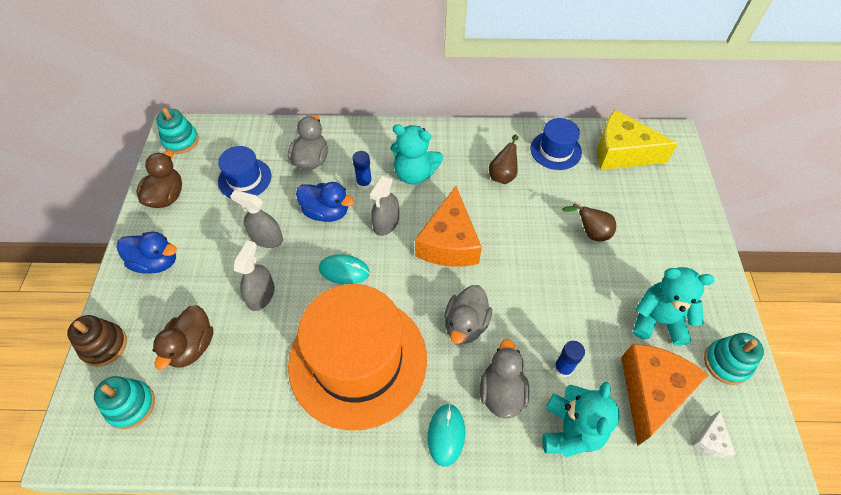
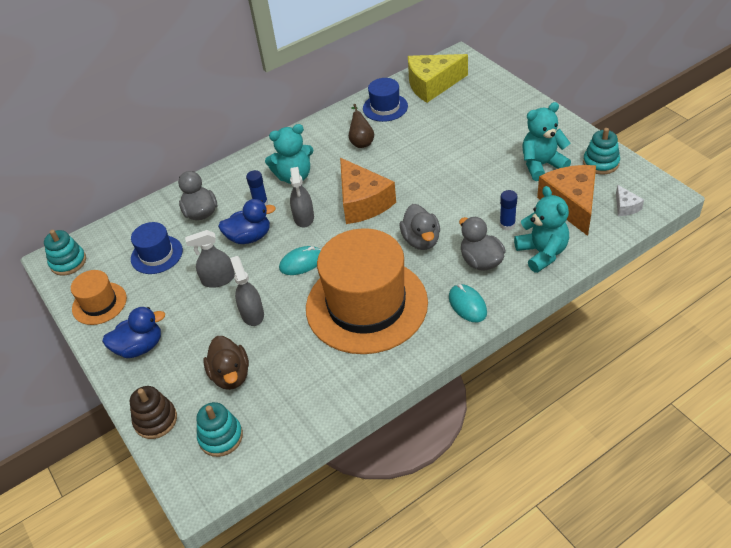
camera: 30 degrees left, 10 degrees down
(167, 196) = (99, 303): brown duck -> orange hat
(590, 233) = (455, 142): brown pear -> none

